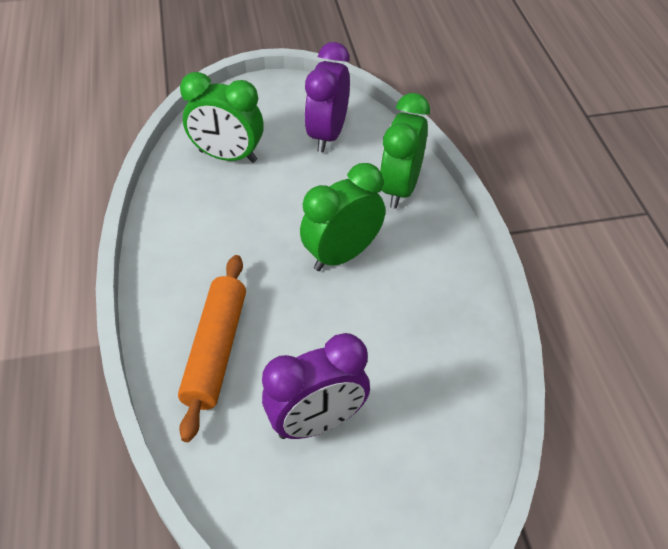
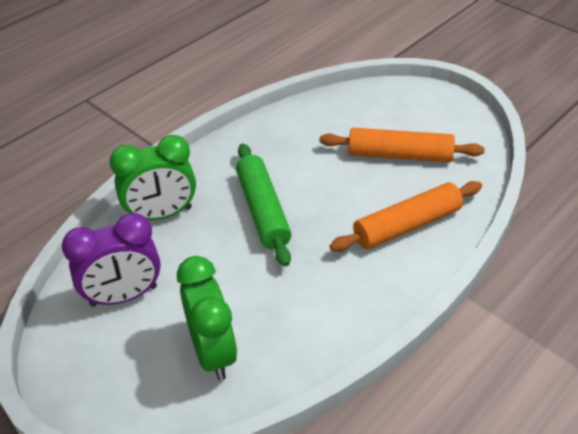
camera: 125 degrees left, 5 degrees down
(317, 422) = (399, 155): purple clock -> orange rolling pin
(342, 255) = (262, 210): green clock -> green rolling pin

